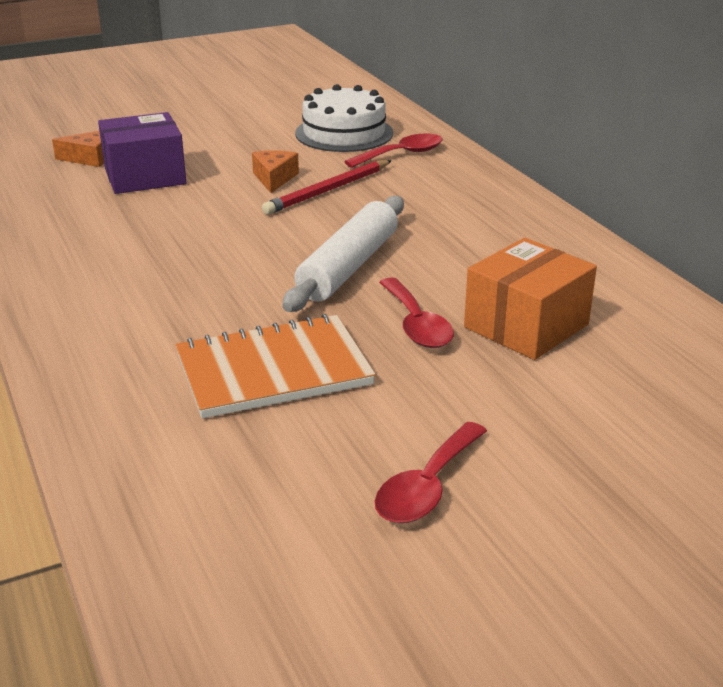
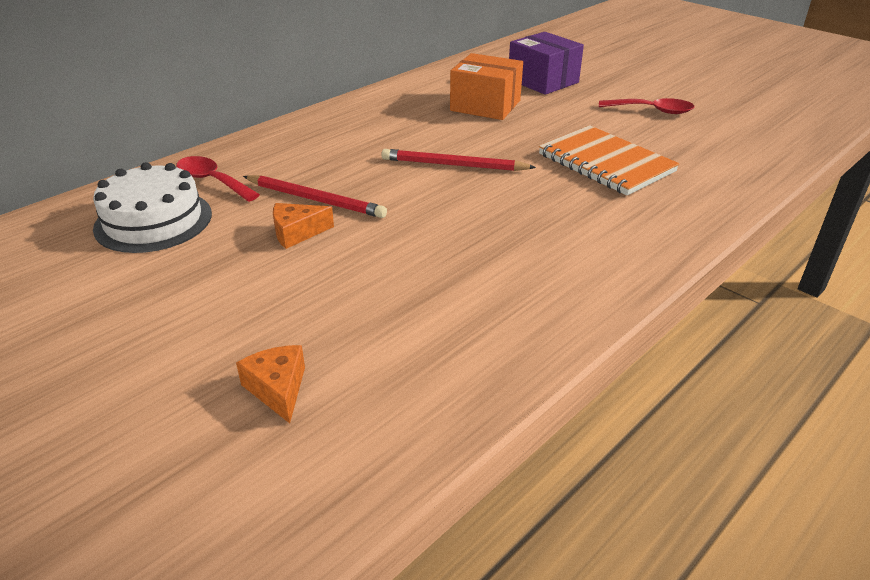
camera: 110 degrees left, 5 degrees up
(145, 176) = (322, 317): purple box -> purple box (543, 81)
(348, 267) = (454, 165): white rolling pin -> red pencil
(416, 324) = (512, 132): red spoon -> none

